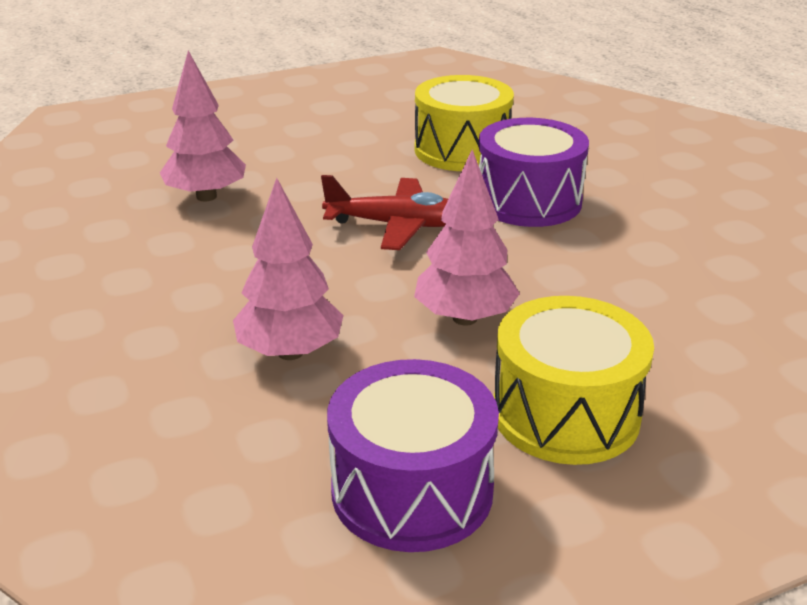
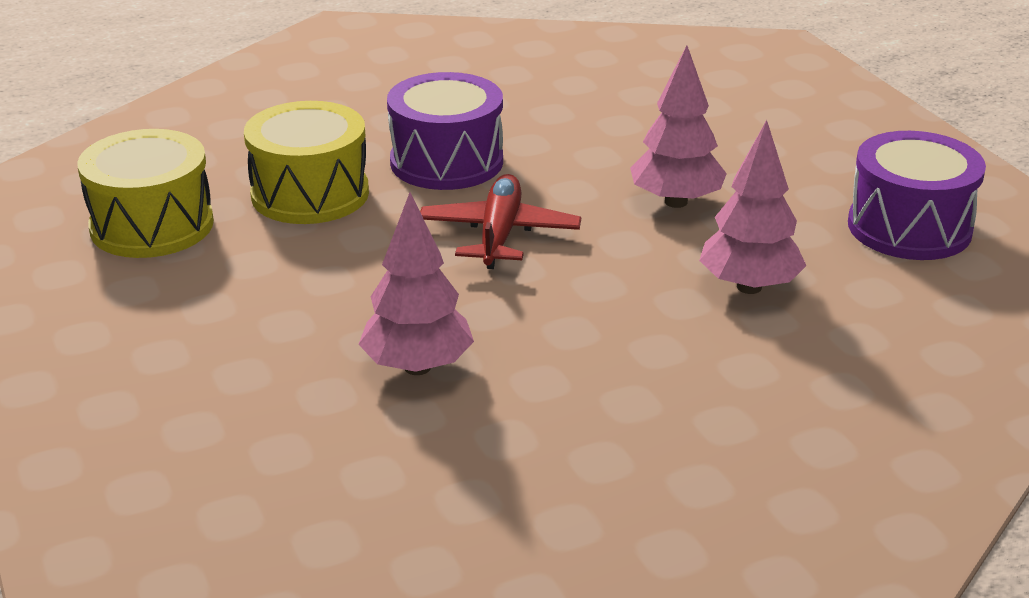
camera: 90 degrees left, 0 degrees up
(565, 414) = (800, 166): yellow drum -> yellow drum (152, 225)

